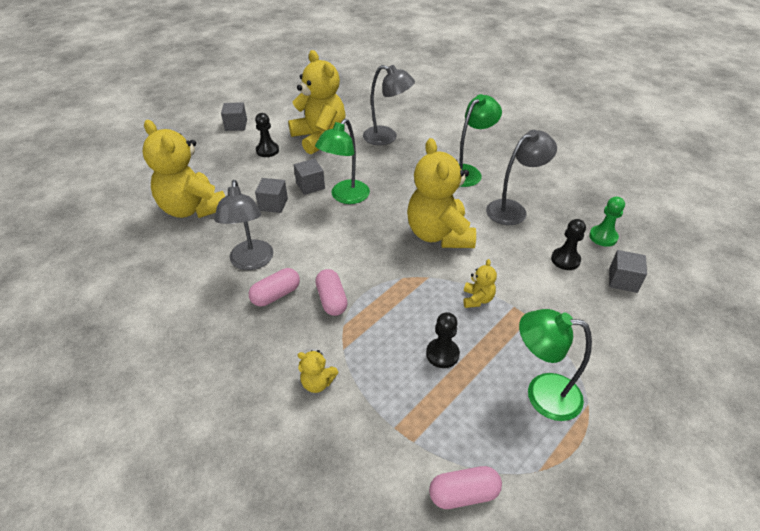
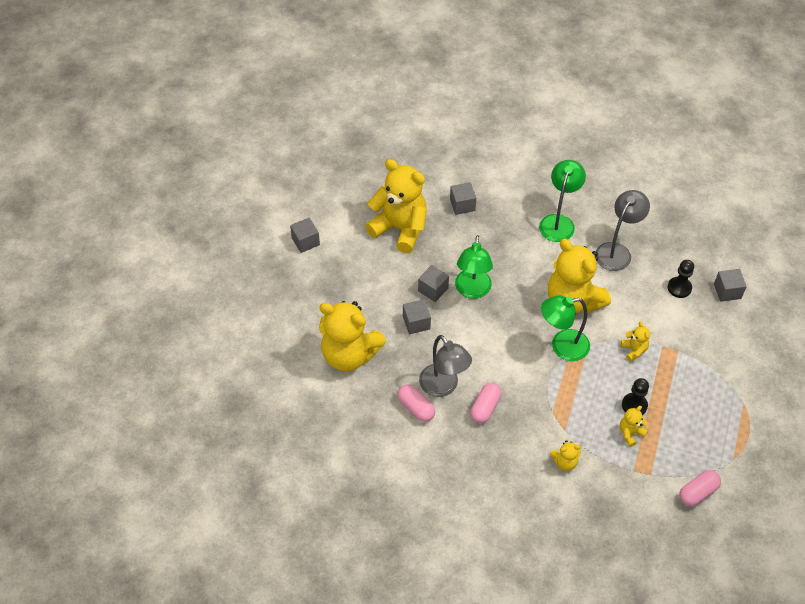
camera: 25 degrees left, 10 degrees up
(267, 150) = (362, 263): black pawn -> none
(332, 300) = (530, 394): pink capsule -> pink capsule (416, 408)
(387, 137) = (462, 205): grey lamp -> grey cube
(418, 382) = (630, 433): none -> yellow teddy bear
(542, 394) = (712, 407): green lamp -> green lamp (562, 346)
(603, 237) = (697, 254): green pawn -> none

